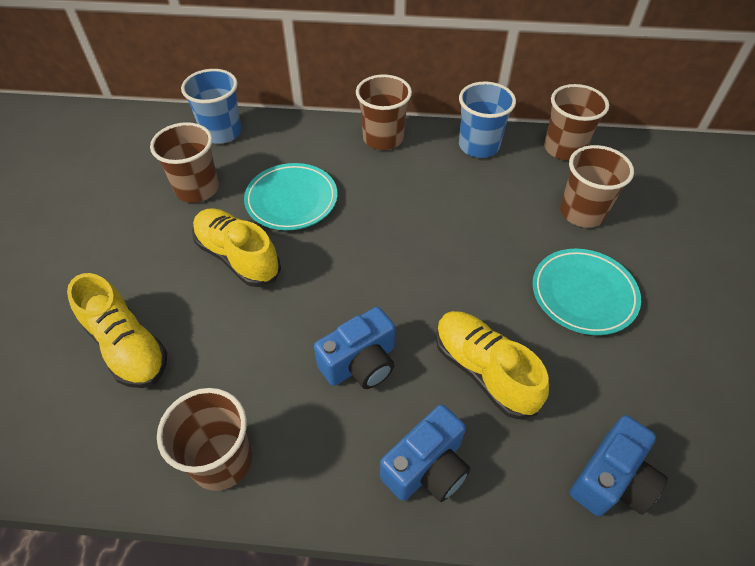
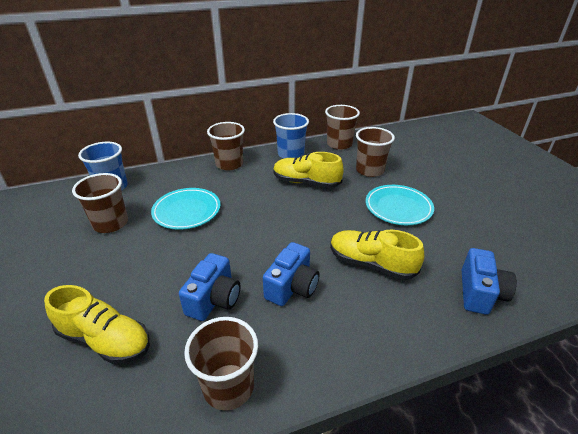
camera: 25 degrees left, 15 degrees down
(238, 257) = (166, 254): yellow shoe -> yellow shoe (306, 182)
(427, 467) = (374, 330): blue camera -> blue camera (214, 299)

